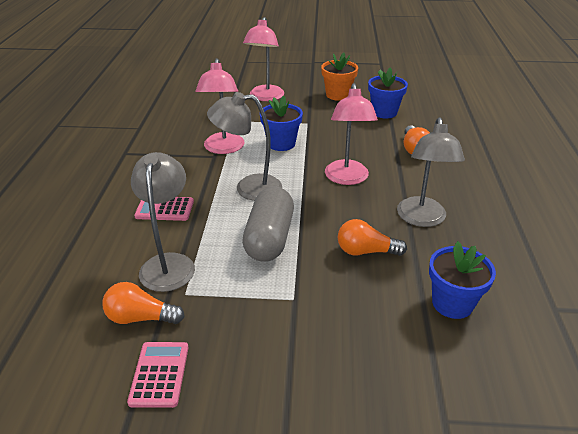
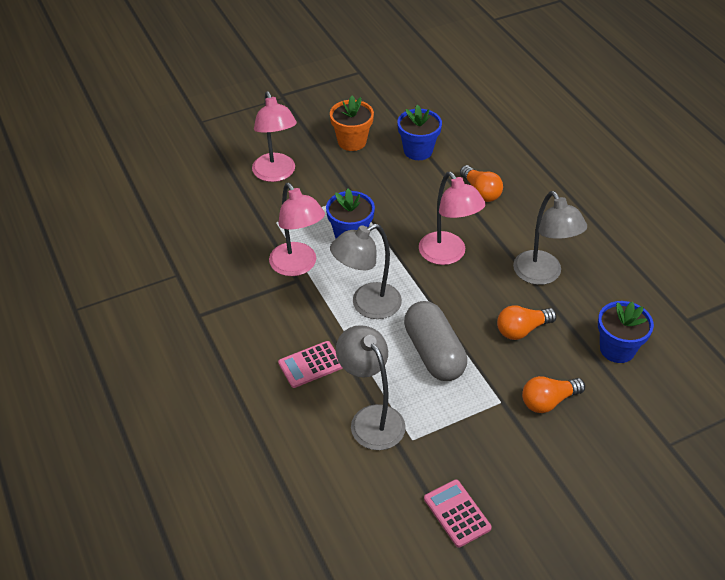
camera: 30 degrees left, 10 degrees up
(140, 318) = (397, 478): orange light bulb -> orange light bulb (548, 401)

